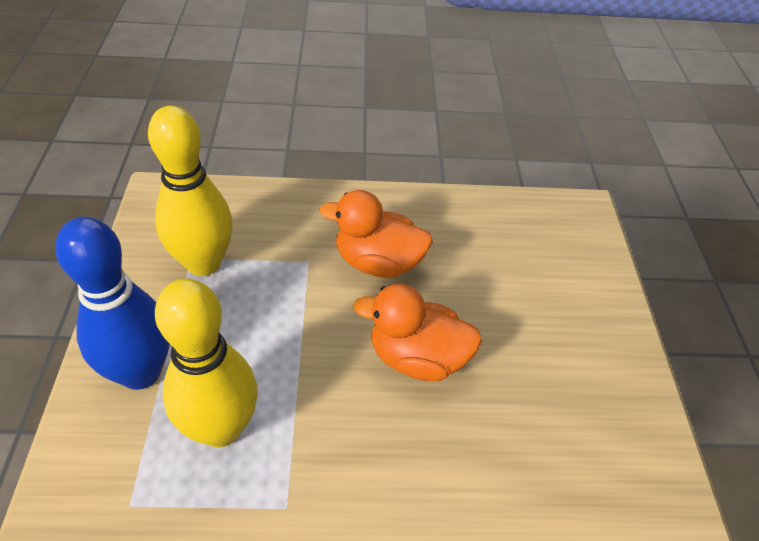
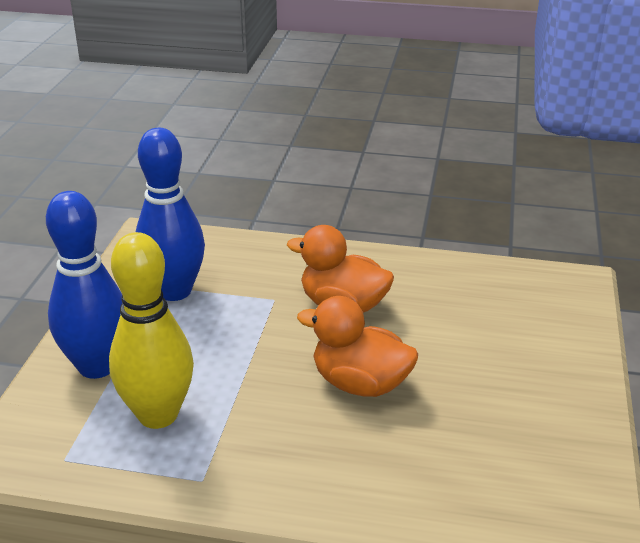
camera: 15 degrees right, 15 degrees down
(203, 263) = (174, 291): yellow bowling pin -> blue bowling pin

